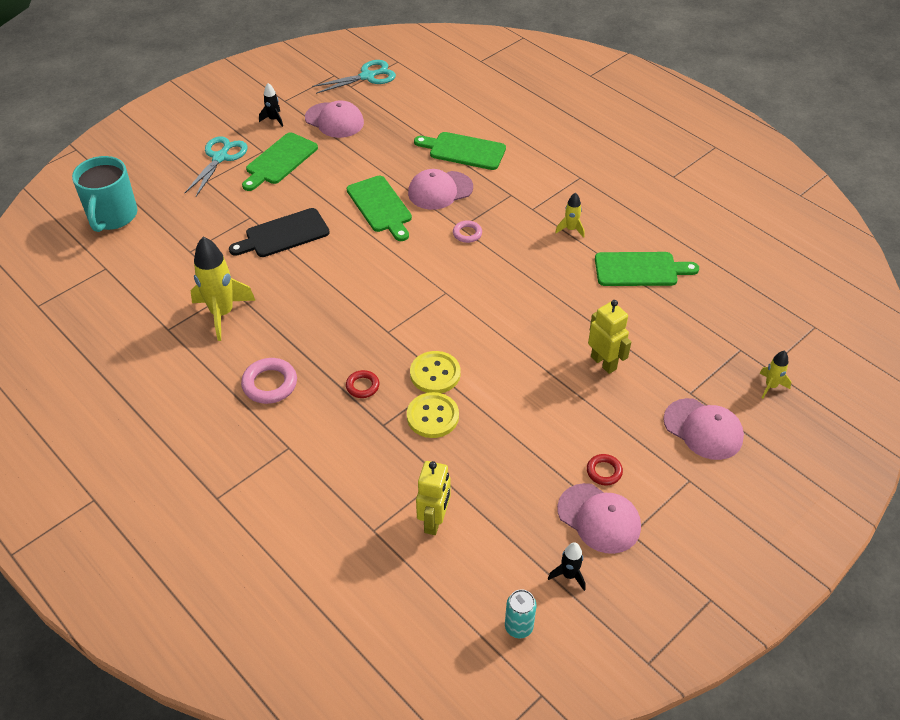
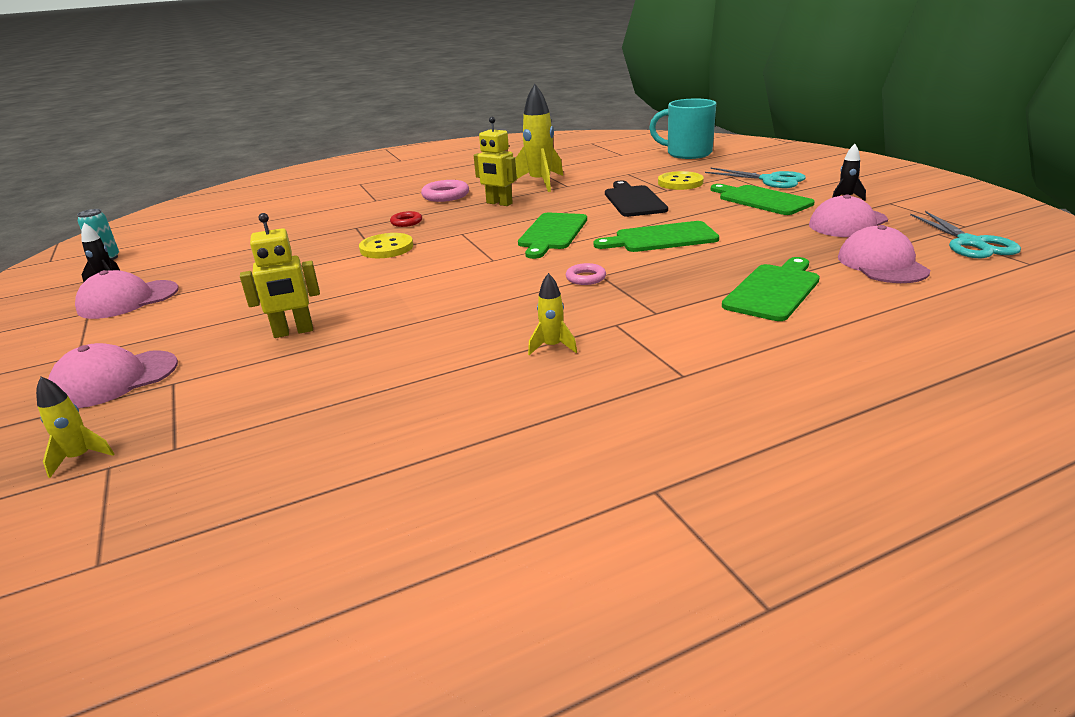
camera: 110 degrees right, 20 degrees down
(432, 416) = (339, 244): yellow button -> yellow button (680, 183)
(434, 521) = (239, 238): yellow robot -> yellow robot (499, 203)
(440, 190) = (681, 269): pink cap -> pink cap (882, 264)
(604, 471) = (167, 309): red ring -> none
(640, 269) = (422, 390): green cutting board -> green cutting board (552, 233)

